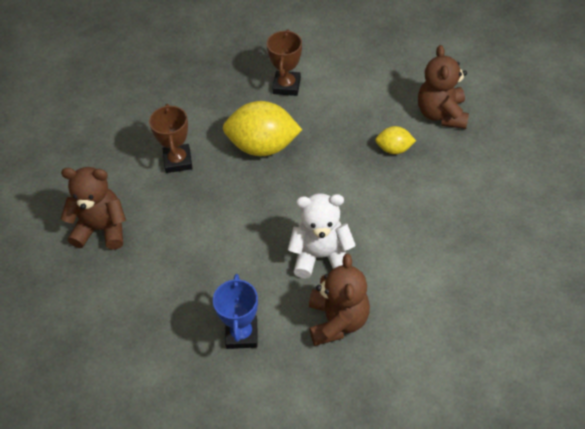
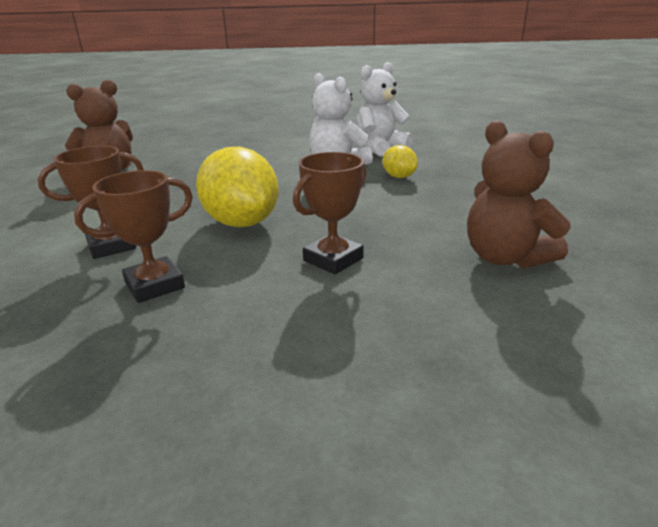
camera: 130 degrees left, 25 degrees down
(224, 90) = (155, 285): none -> brown trophy
(242, 334) = (450, 165): blue trophy -> none
(337, 321) = (380, 148): brown teddy bear -> white teddy bear
(394, 149) = (178, 174): yellow lemon -> yellow lemon (399, 177)

